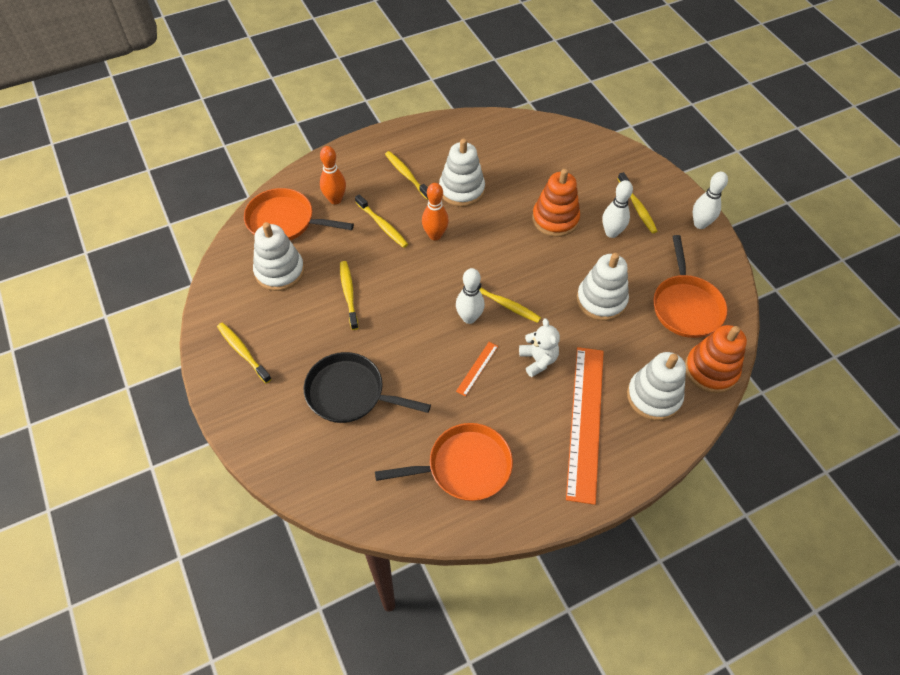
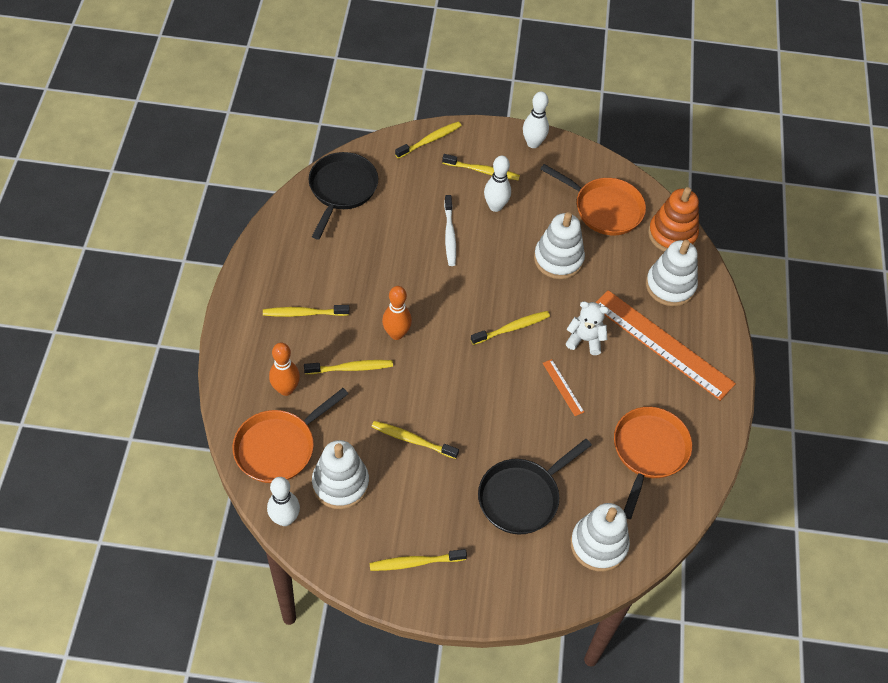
camera: 60 degrees left, 0 degrees up
(461, 190) = (359, 281): white stacking toy -> white stacking toy (598, 544)
(469, 318) = (507, 362): white bowling pin -> white bowling pin (285, 519)
(533, 138) = (341, 189): none -> black pan
(555, 219) = (449, 235): orange stacking toy -> white toothbrush
(632, 161) = (430, 140): none -> yellow toothbrush

